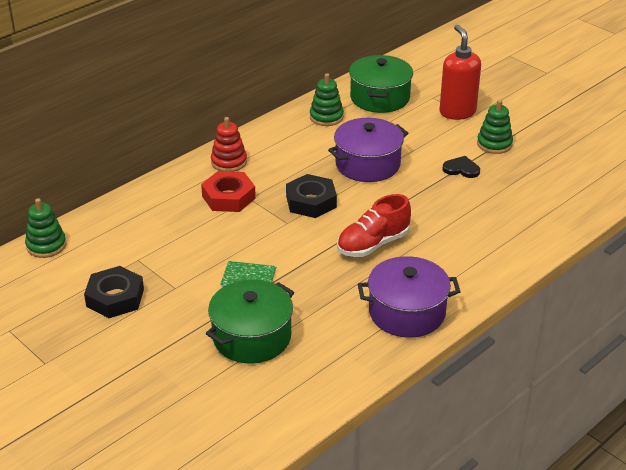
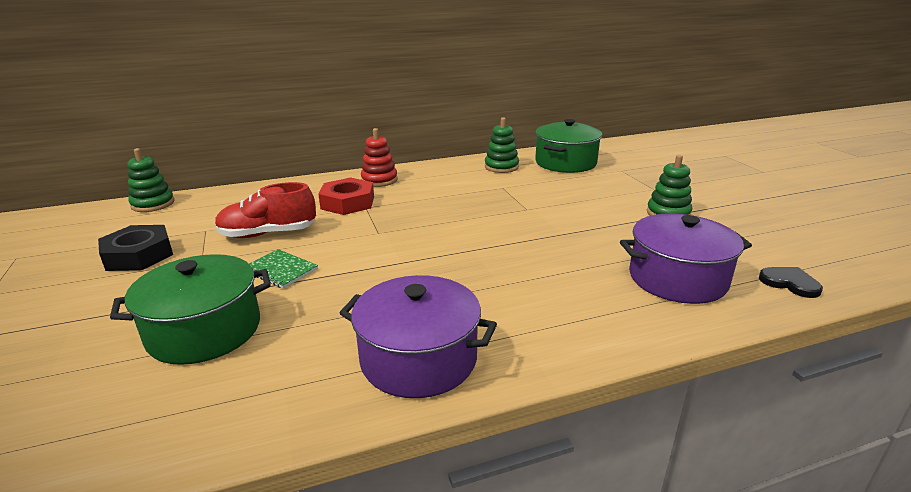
camera: 25 degrees right, 10 degrees down
(311, 201) = (421, 221): black nut -> none
(367, 164) = (509, 204): purple pot -> purple pot (677, 279)
(373, 244) = (449, 271): red shoe -> red shoe (268, 234)
(457, 112) = (640, 183): red soap dispenser -> none
(461, 169) = (613, 226): black heart -> black heart (790, 283)

